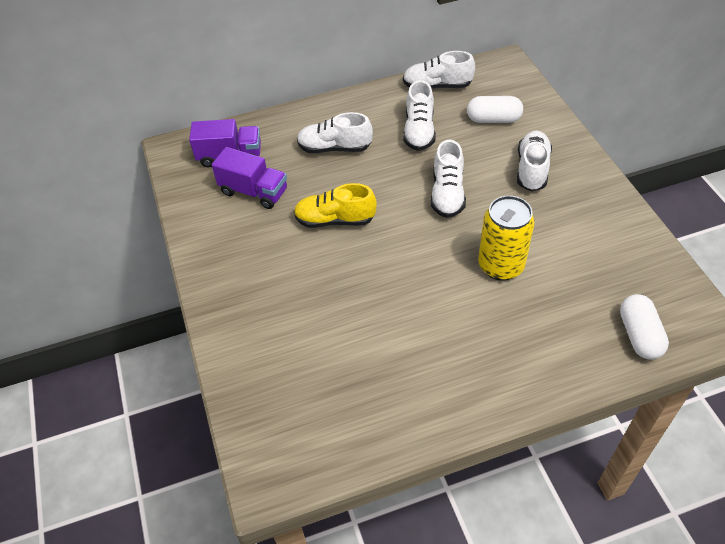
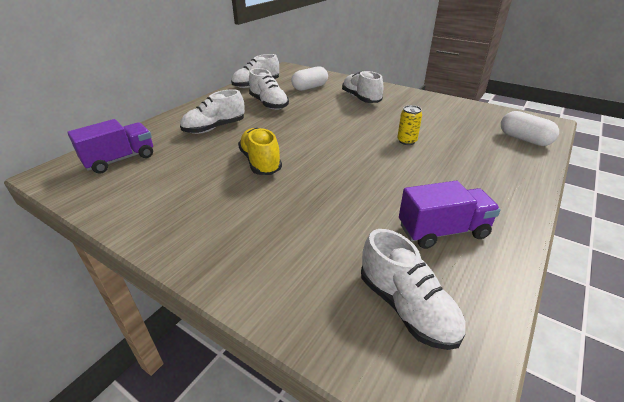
camera: 40 degrees left, 15 degrees down
(254, 191) = (167, 172): purple truck -> purple truck (442, 231)
(335, 220) = (260, 162): yellow shoe -> yellow shoe turned 105 degrees clockwise
(447, 194) = (326, 123): white shoe -> white shoe (406, 307)
(501, 266) = (407, 141): yellow can -> yellow can, size x0.52

